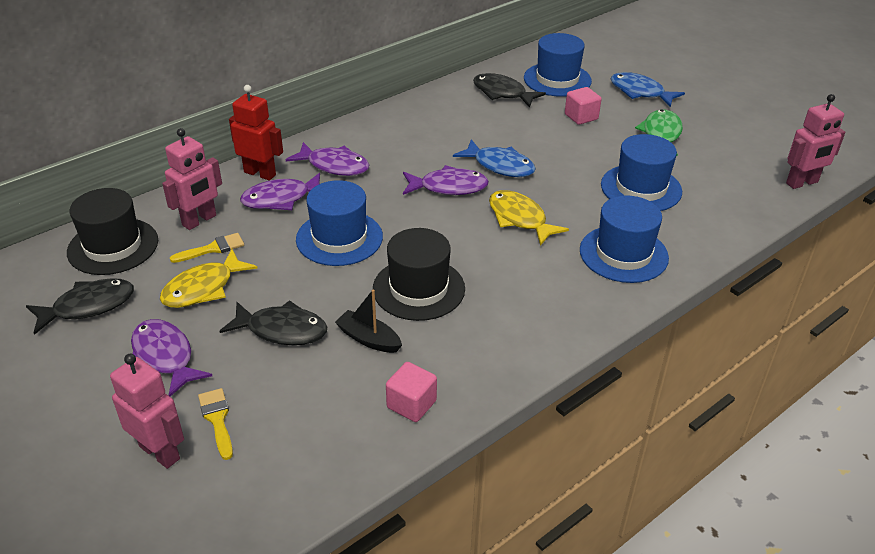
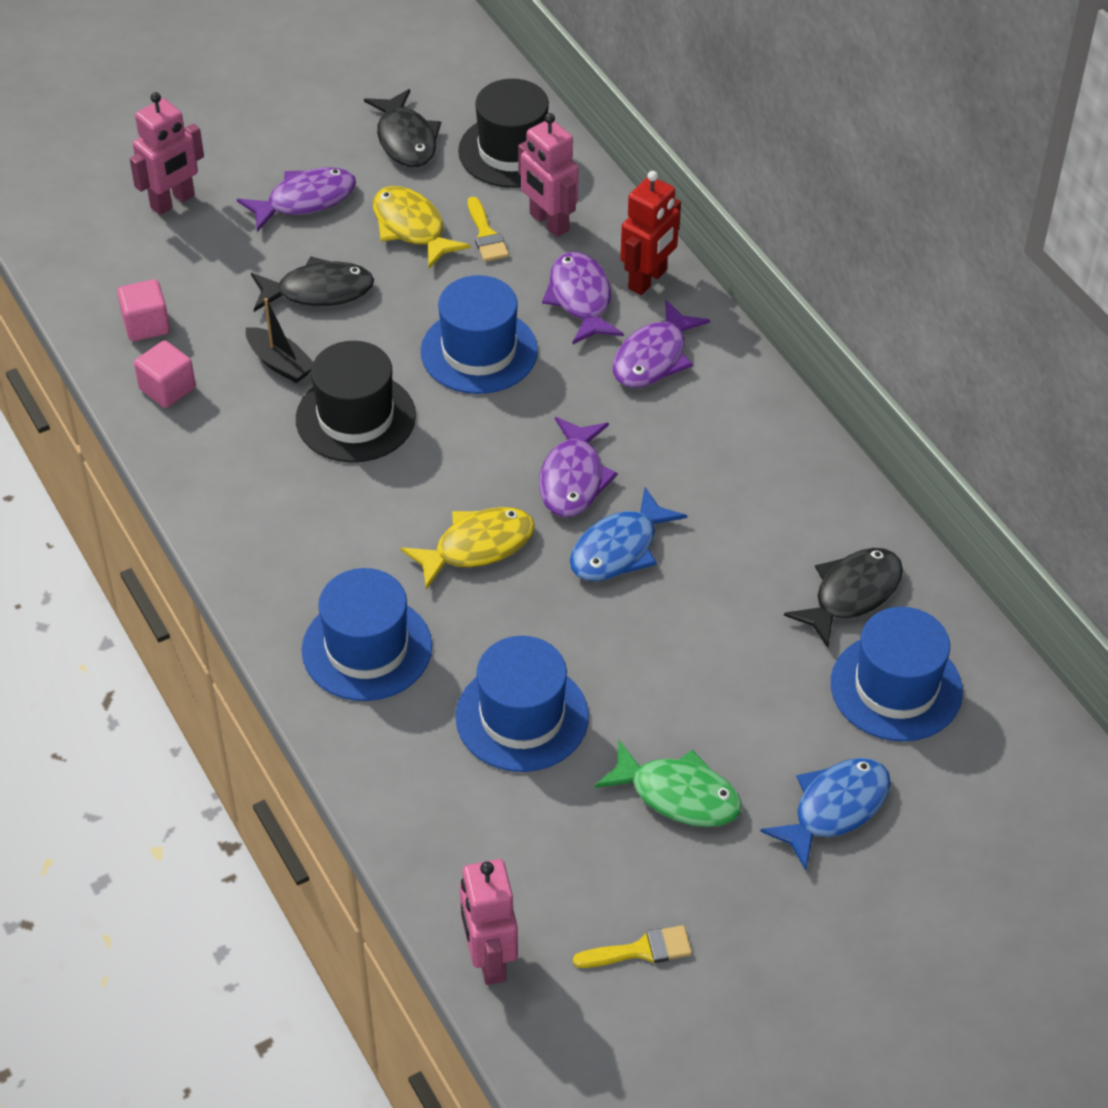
camera: 100 degrees right, 10 degrees up
(217, 419) = (200, 240): yellow brush -> yellow brush (641, 950)
(282, 330) = (318, 291): black fish -> black fish turned 120 degrees counterclockwise
(369, 339) = (280, 363): black boat -> black boat turned 90 degrees clockwise
(581, 117) = (754, 691): pink cube -> pink cube (146, 325)

